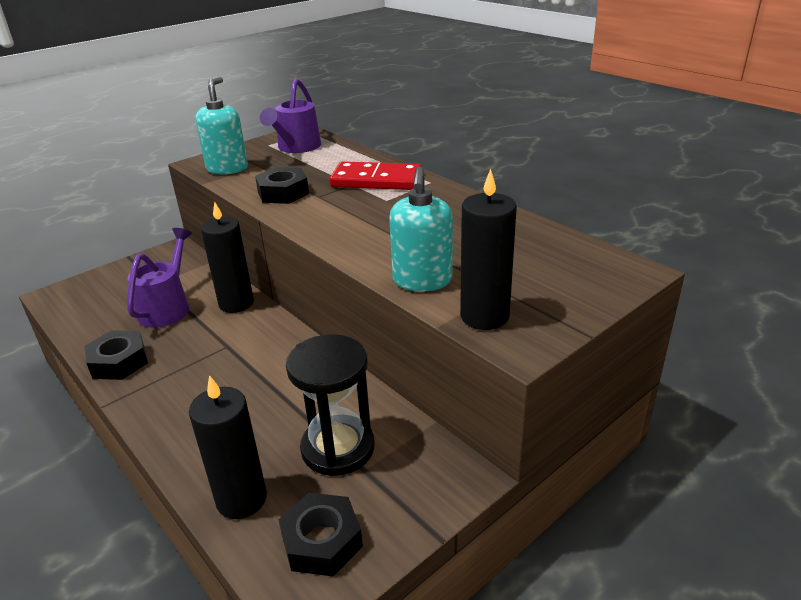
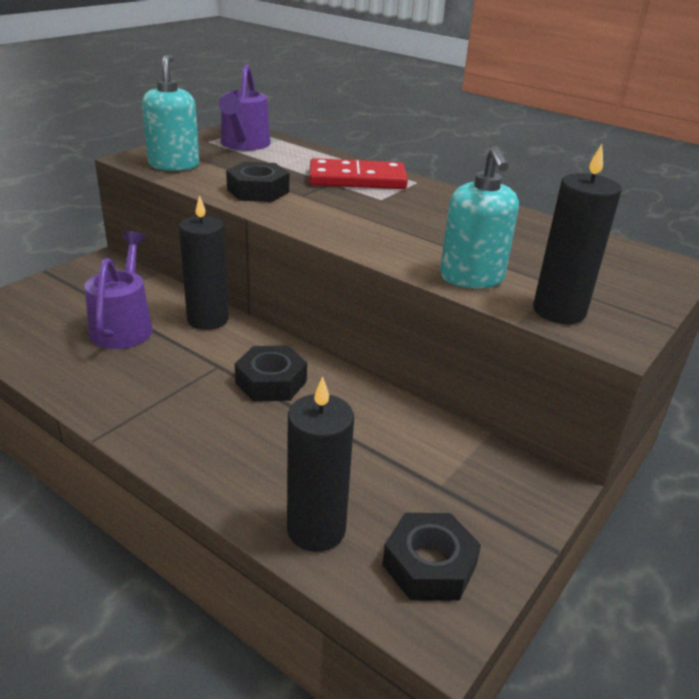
camera: 15 degrees left, 0 degrees up
(119, 362) = (90, 389): black nut -> black nut (271, 382)
(338, 448) = (400, 466): black hourglass -> none

